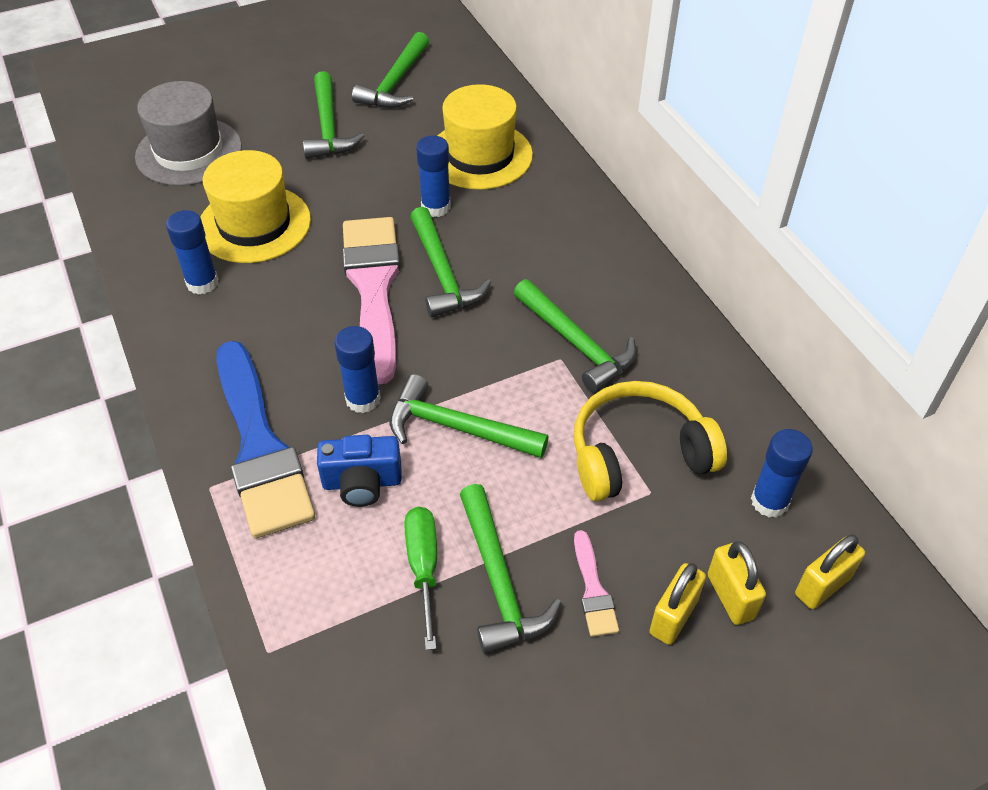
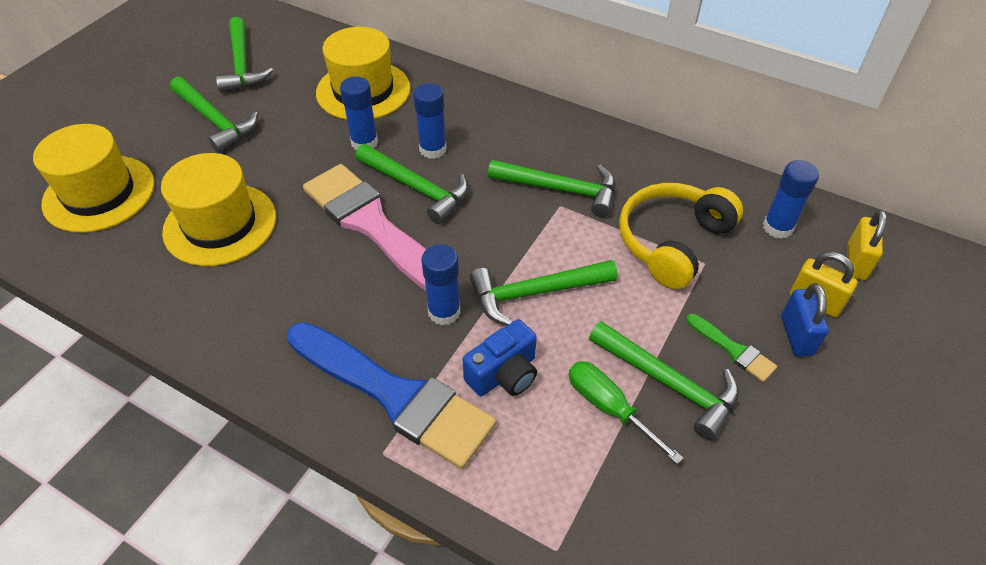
camera: 35 degrees left, 0 degrees up
(189, 152) = (99, 193): grey hat -> yellow hat
(202, 283) = (216, 293): blue glue stick -> blue glue stick (432, 149)
(593, 590) = (733, 350): pink brush -> green brush
(673, 616) = (796, 336): yellow padlock -> blue padlock

